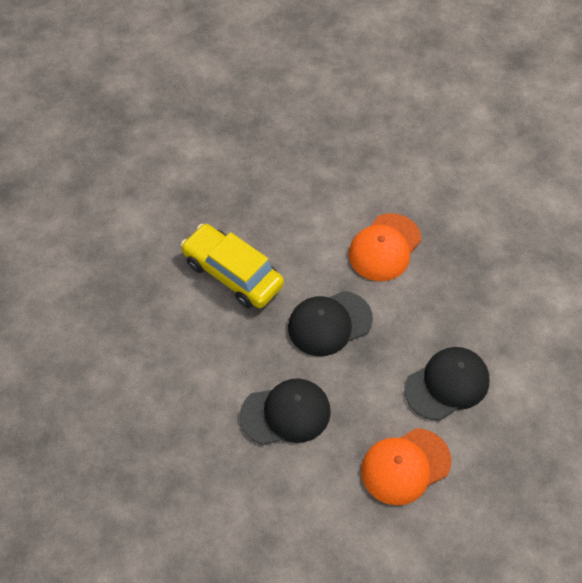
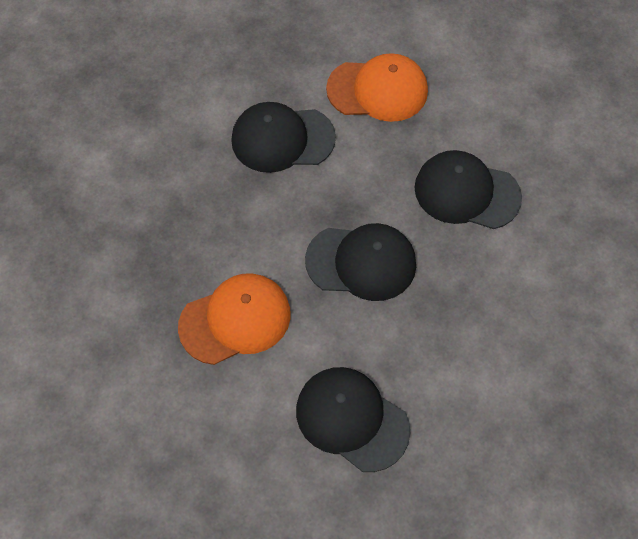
camera: 150 degrees left, 5 degrees up
(233, 273) = (440, 384): yellow car -> none
(275, 229) = (351, 419): none -> black cap

